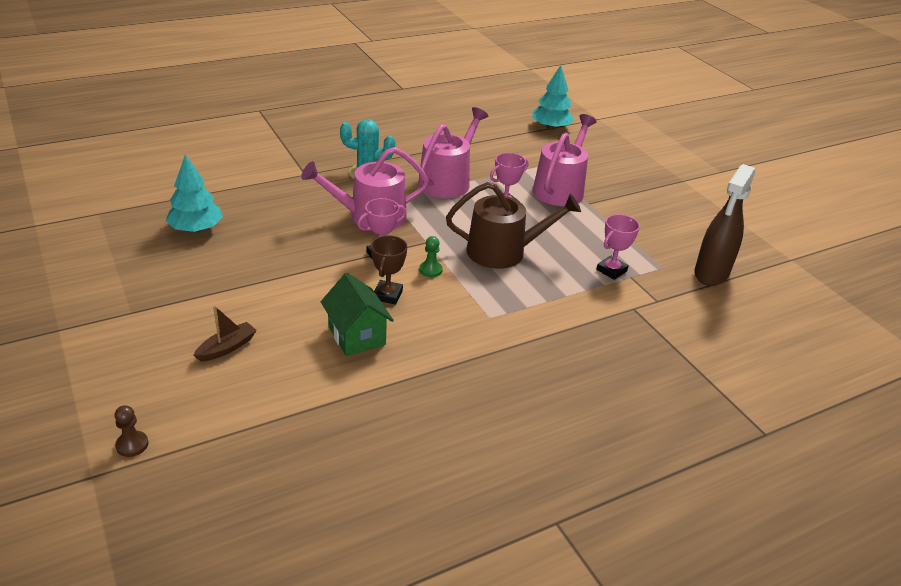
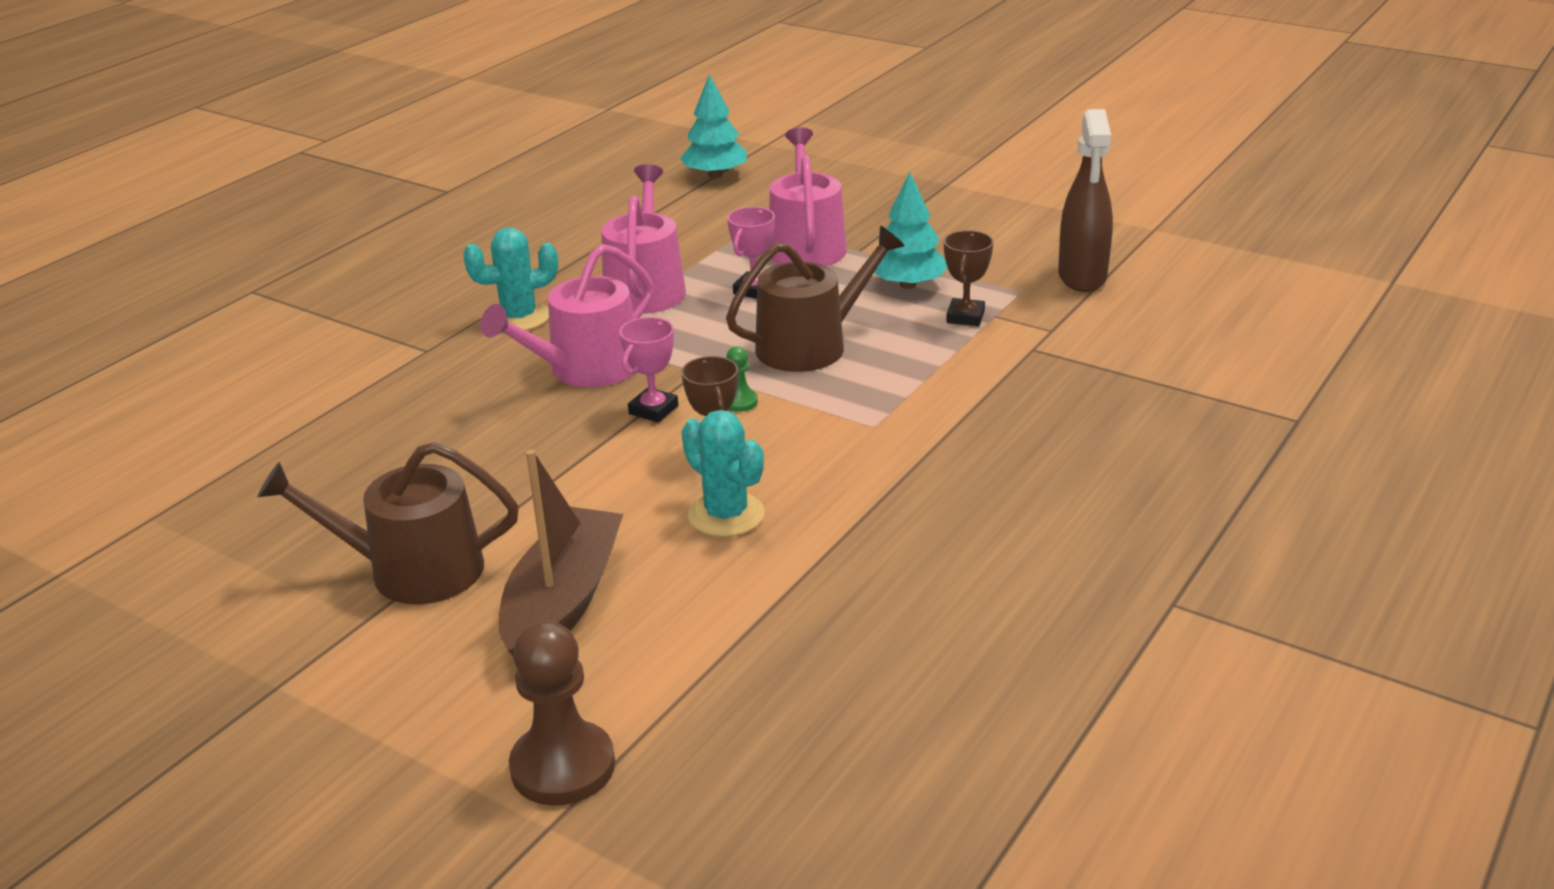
camera: 25 degrees left, 5 degrees down
(132, 445) = (563, 766): brown pawn -> brown pawn, size x2.08
(177, 295) = (412, 570): none -> brown watering can
(196, 229) = (340, 479): turquoise tree -> turquoise tree (908, 284)
(227, 348) = (563, 601): brown boat -> brown boat, size x2.07
(356, 335) = (726, 515): green house -> turquoise cactus
(611, 270) = (965, 317): pink trophy -> brown trophy

